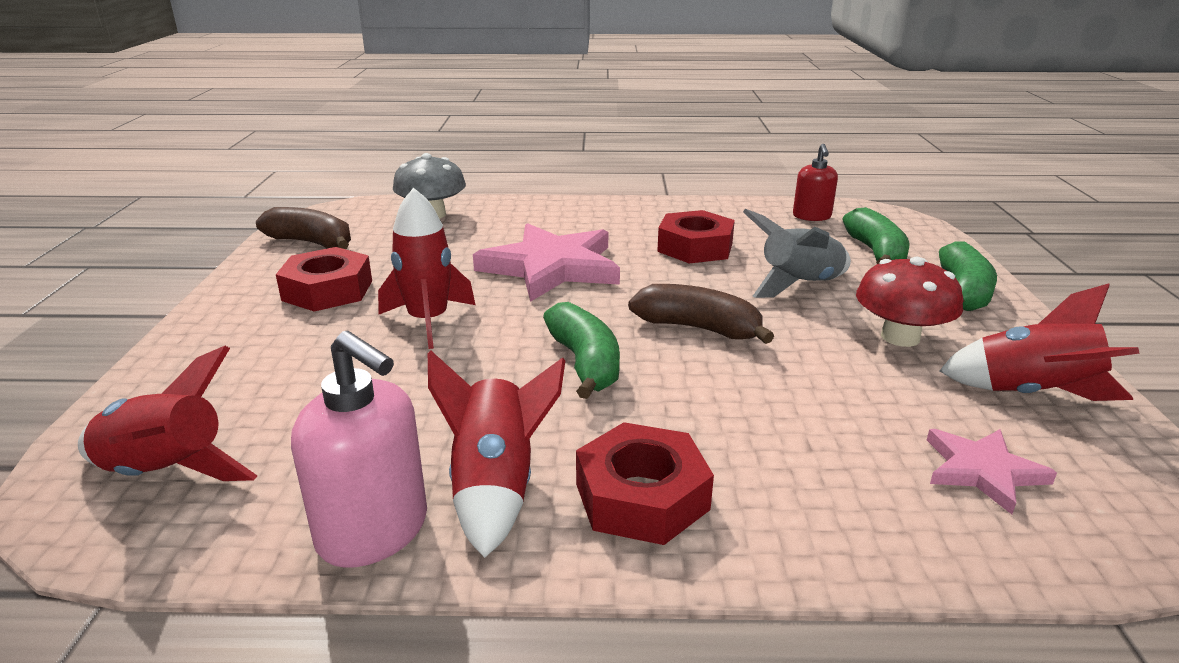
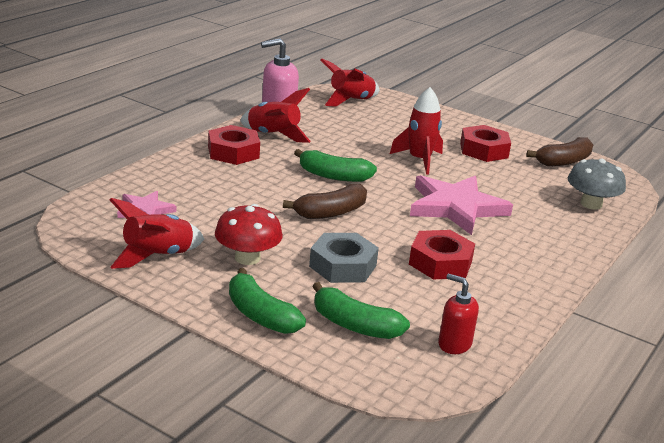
camera: 120 degrees right, 0 degrees up
(798, 285) = (342, 266): grey rocket -> grey nut

